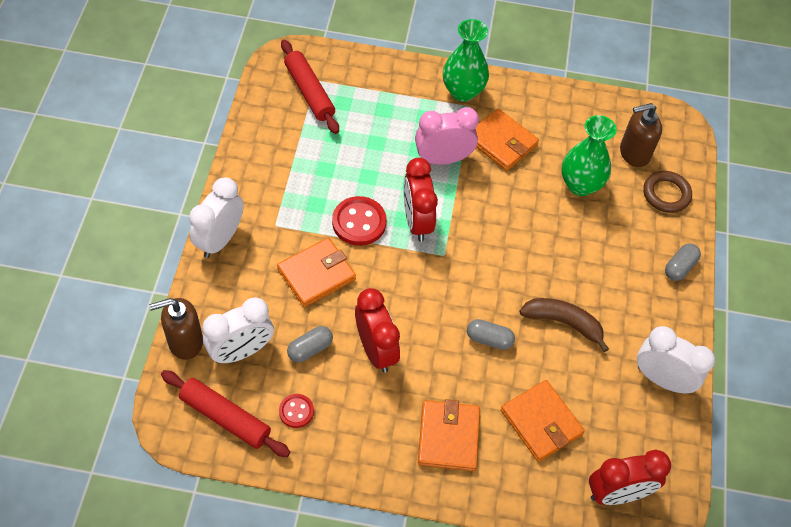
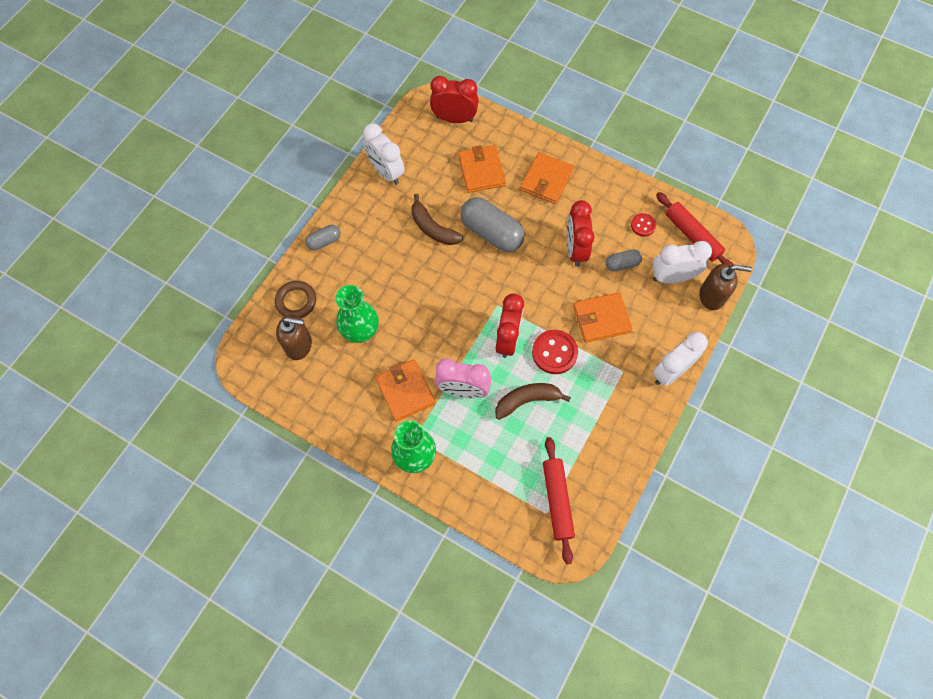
camera: 155 degrees left, 10 degrees up
(371, 168) = (527, 400): none -> brown banana
(489, 339) = (491, 233): grey capsule -> grey capsule, size x1.96

